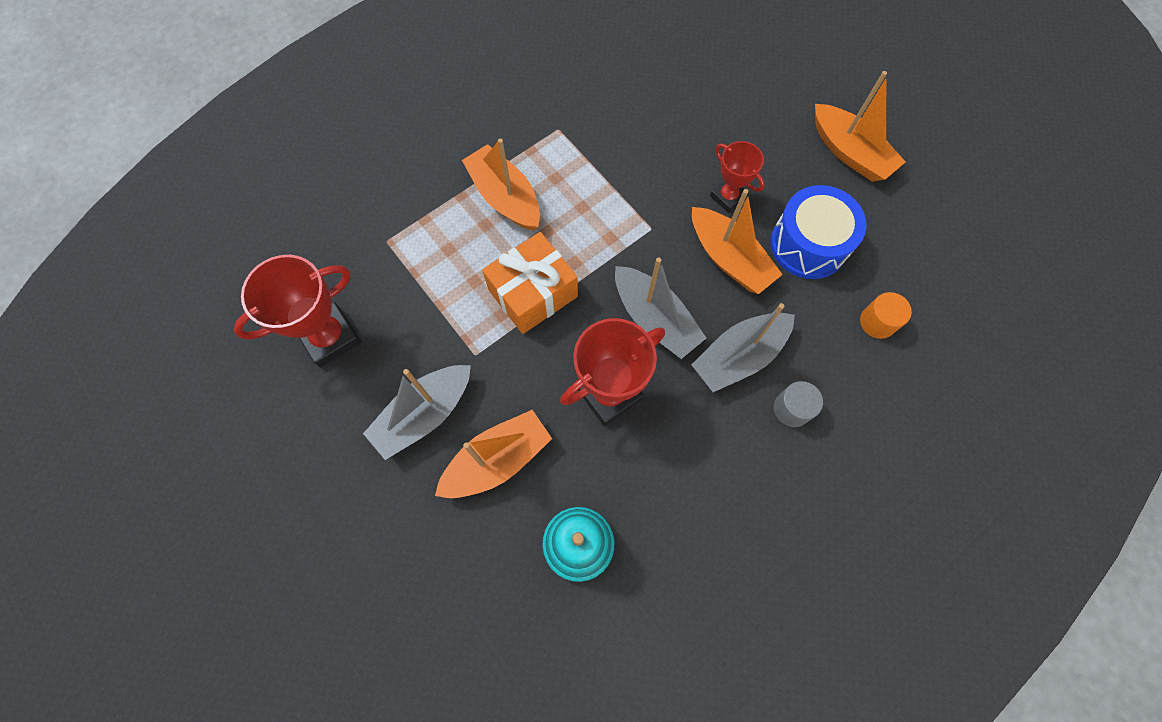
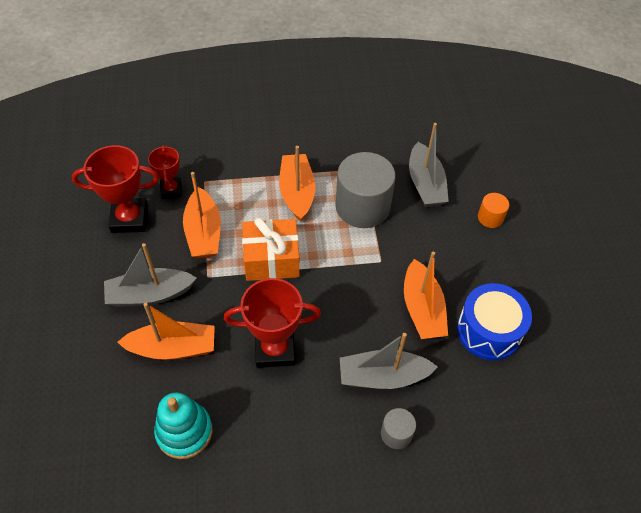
camera: 30 degrees right, 15 degrees down
(589, 175) = (362, 206): none -> grey cylinder
(655, 319) = (341, 319): grey boat -> grey boat (425, 184)
(728, 197) = (451, 269): red trophy -> red trophy (171, 190)
(849, 153) = (566, 286): orange boat -> orange boat (203, 232)
(877, 322) = (505, 412): orange cylinder -> orange cylinder (490, 217)

